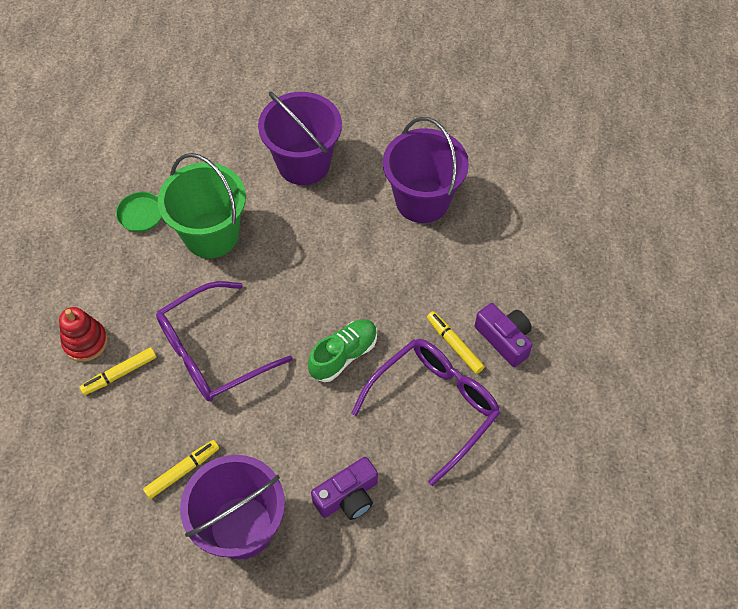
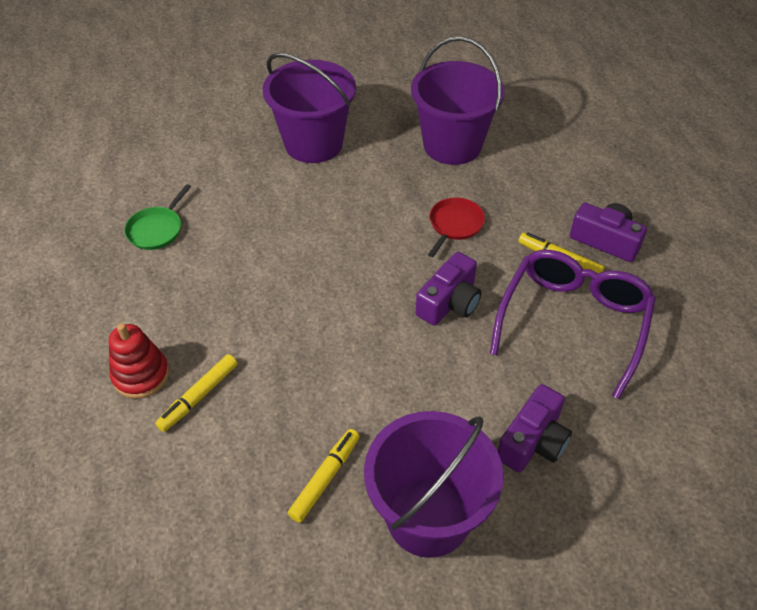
camera: 20 degrees left, 10 degrees down
(211, 235) = (244, 230): green bucket -> none
(212, 352) = (300, 341): purple glasses -> none
(343, 355) = (449, 302): green shoe -> purple camera
(384, 283) = (454, 225): none -> red pan

